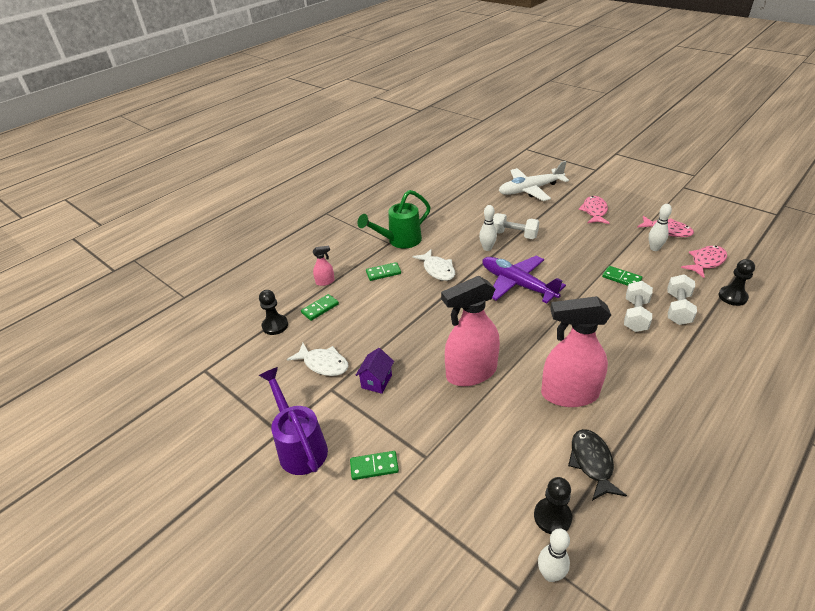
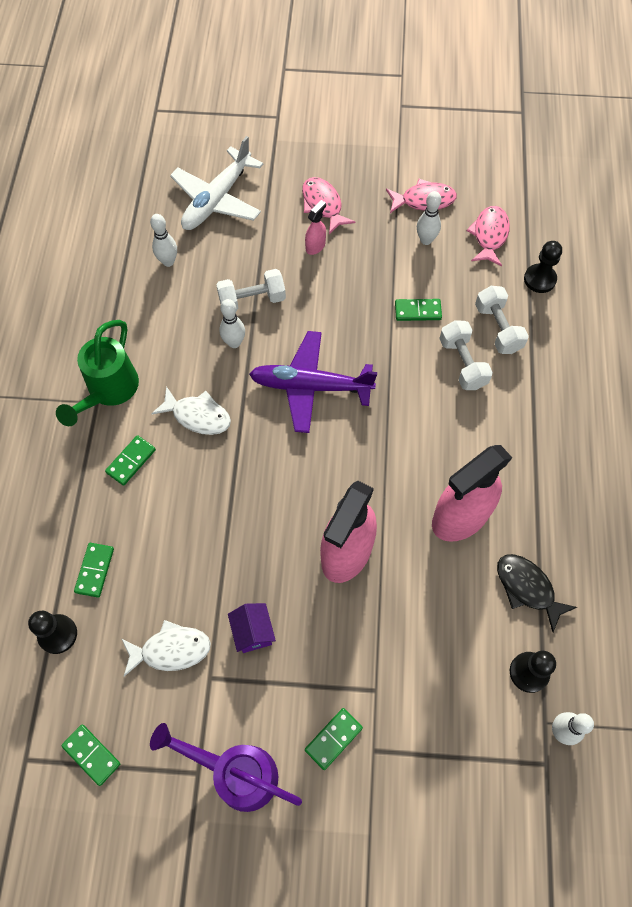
camera: 40 degrees left, 25 degrees up
(236, 388) = (91, 755): none -> green domino
(325, 282) = (63, 522): pink spray bottle -> pink spray bottle (315, 246)
(480, 204) = (168, 261): none -> white bowling pin

